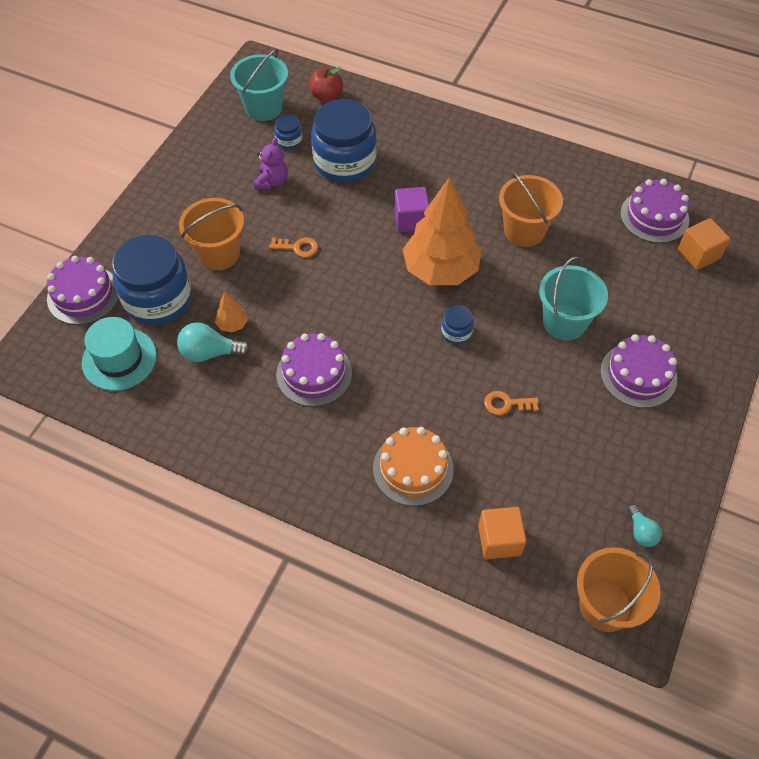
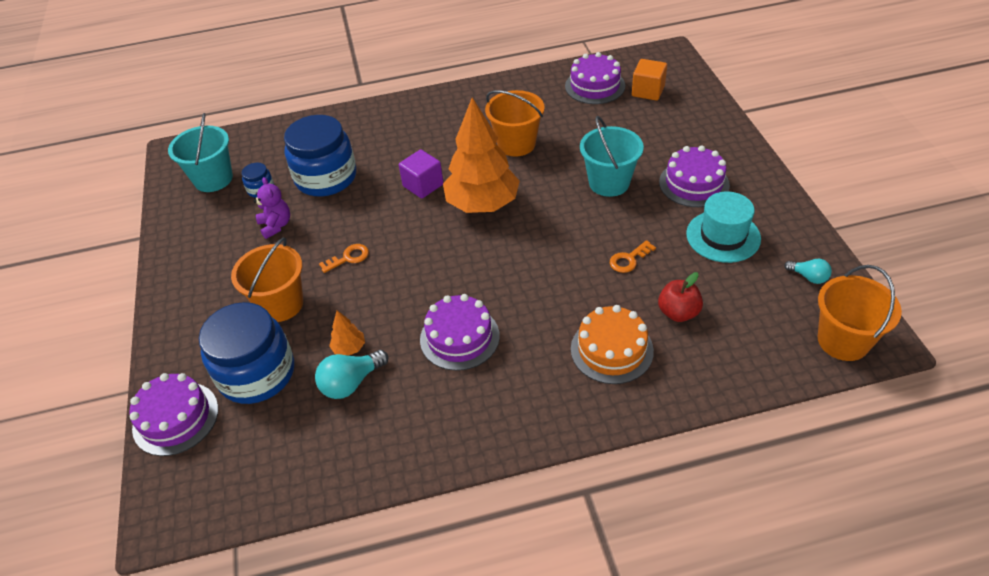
camera: 35 degrees left, 10 degrees down
(119, 359) = (267, 446): turquoise hat -> turquoise hat (723, 236)
(326, 96) = (262, 143): red apple -> red apple (678, 312)
(456, 332) = (540, 237): blue jar -> none
(499, 540) = (727, 352): orange cube -> none

